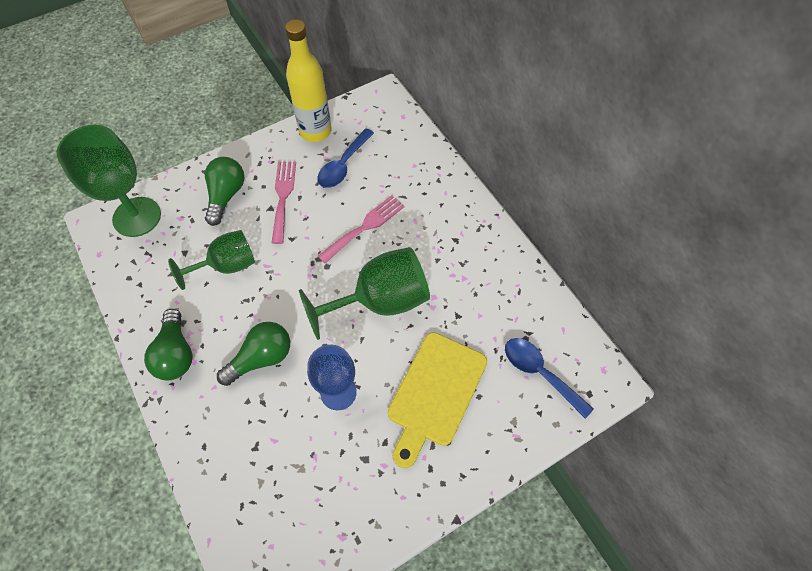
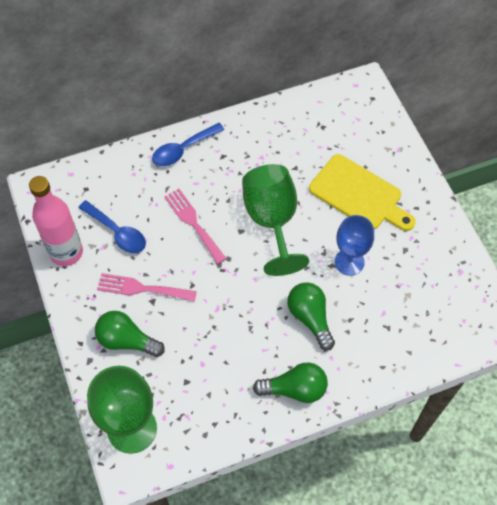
camera: 80 degrees left, 0 degrees up
(226, 266) = (210, 343): green goblet -> none
(315, 131) = (66, 252): yellow bottle -> pink bottle
(539, 373) = (352, 124): blue spoon -> blue spoon (183, 150)

